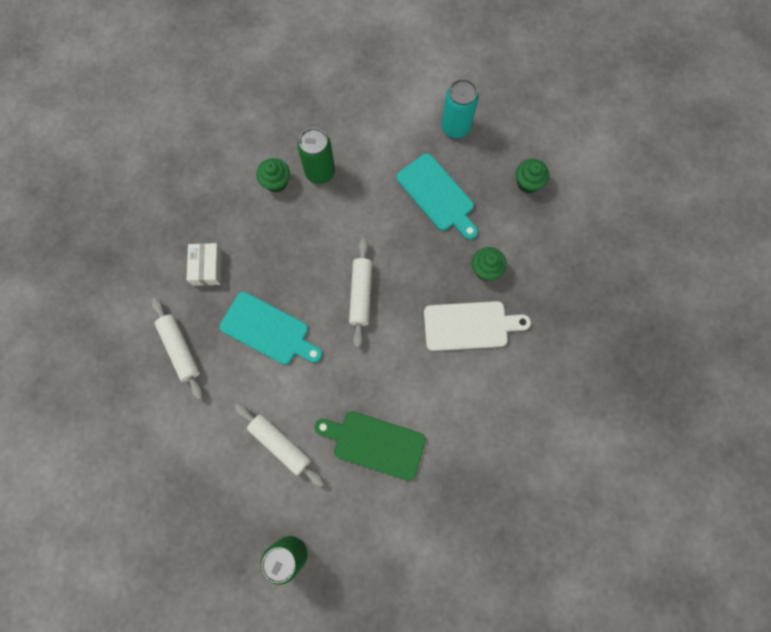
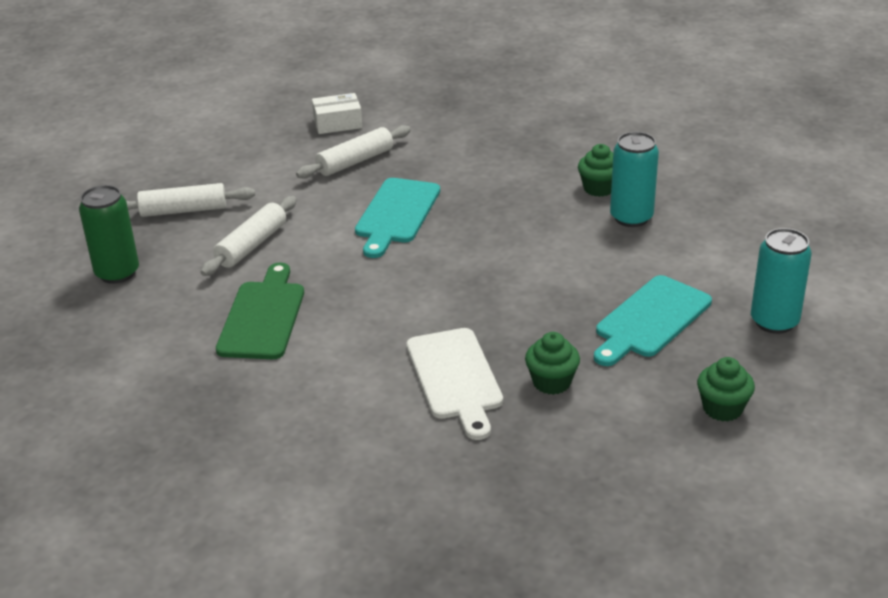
camera: 80 degrees right, 40 degrees down
(207, 267) = (462, 161): white box -> white box (337, 123)
(320, 172) = (631, 217): green can -> turquoise can
(361, 294) = (469, 275): white rolling pin -> white rolling pin (183, 210)

